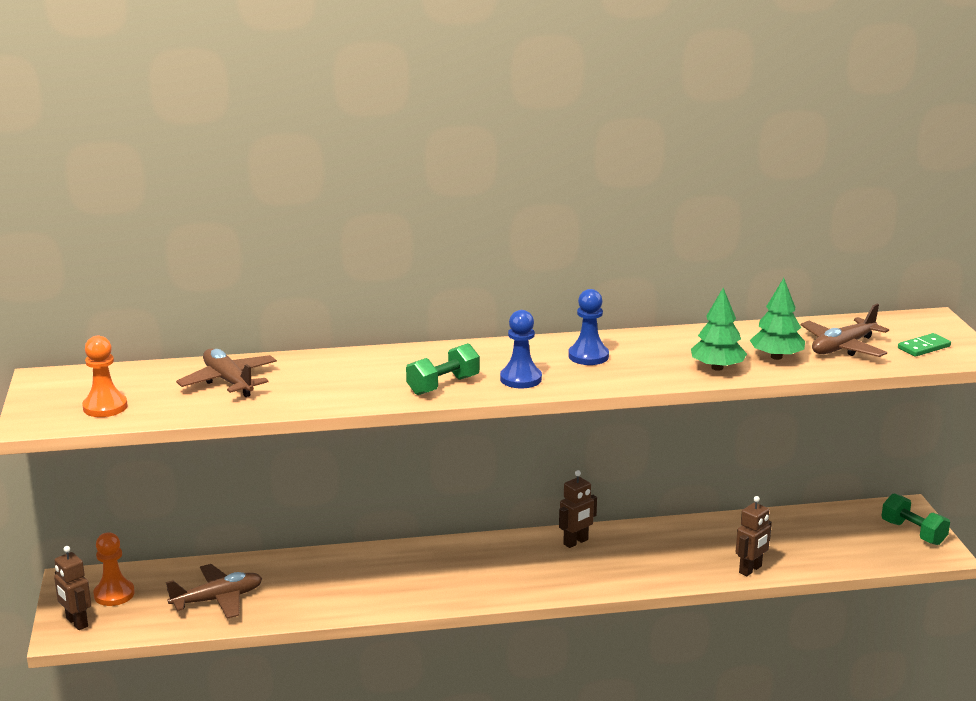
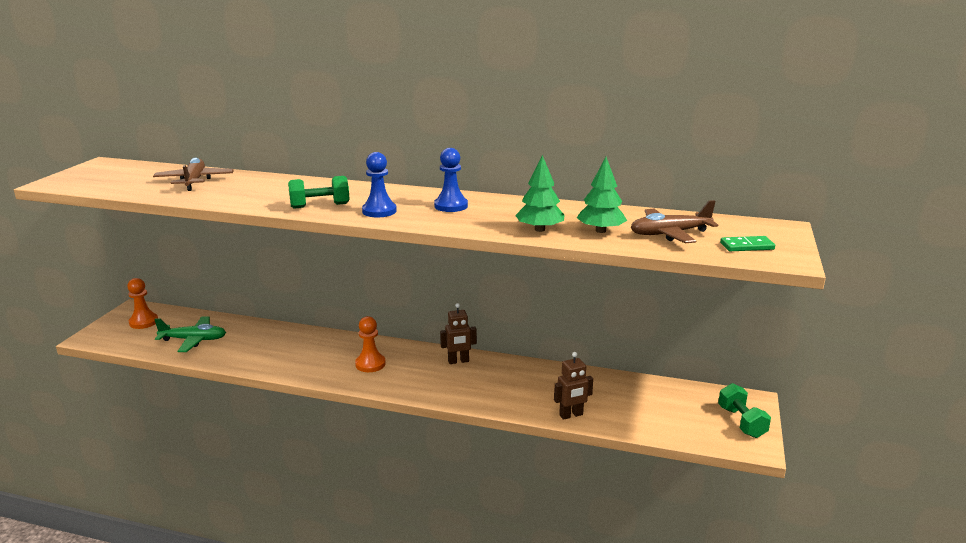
camera: 25 degrees right, 0 degrees up
(76, 622) = (104, 333): brown robot -> none
(105, 407) = (103, 182): orange pawn -> orange pawn (370, 364)
(217, 599) = (193, 340): brown plane -> green plane

